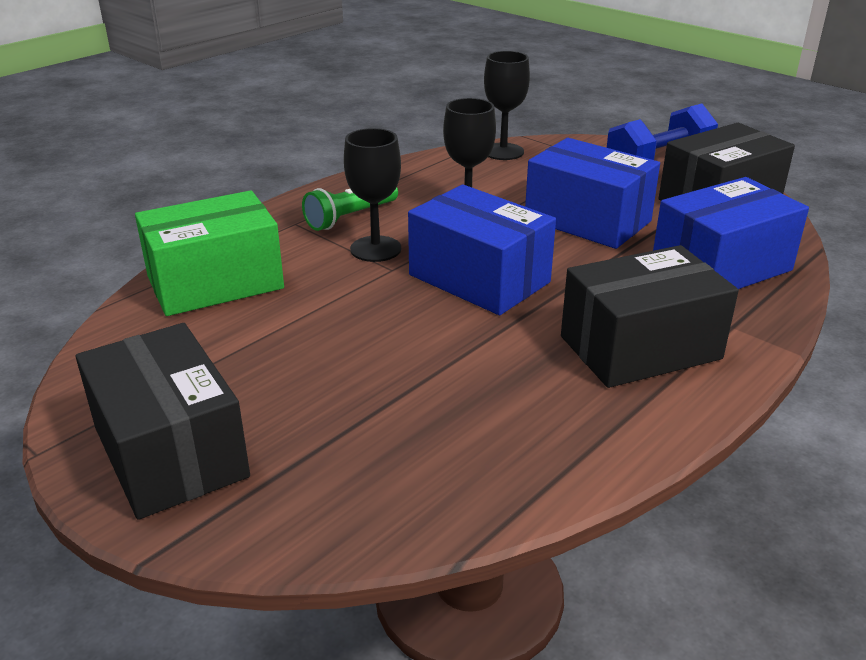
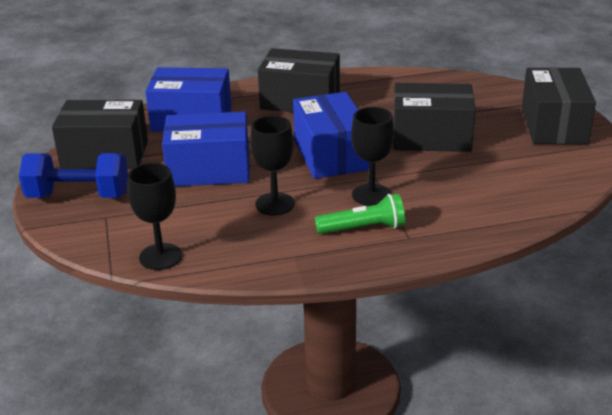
camera: 145 degrees left, 0 degrees up
(215, 283) = (496, 204): green box -> none
(370, 351) = (431, 137): none -> black box
(587, 220) = (209, 170): blue box -> blue box turned 75 degrees counterclockwise

